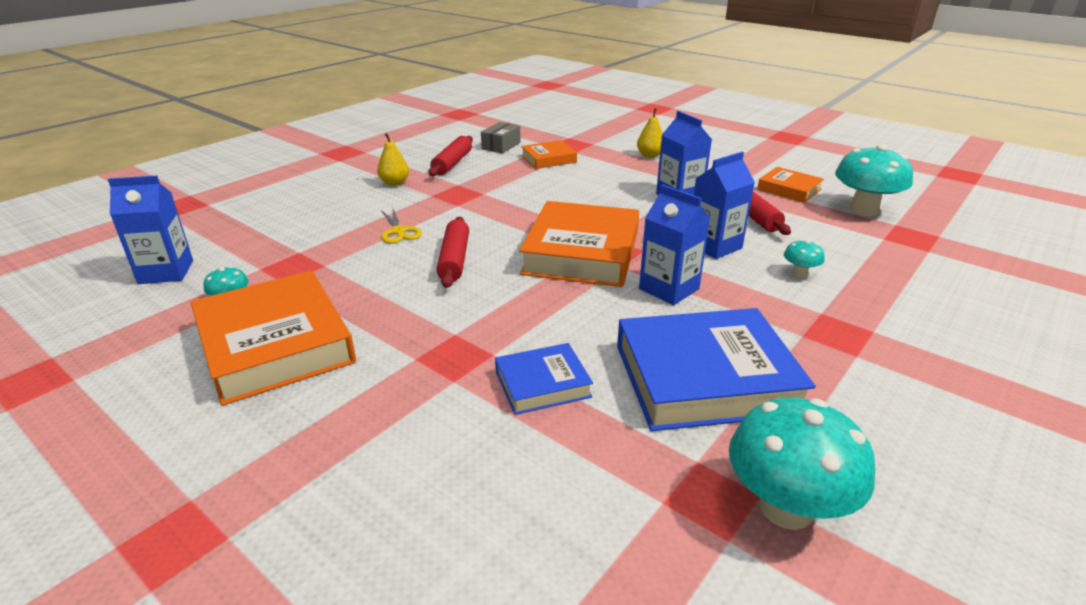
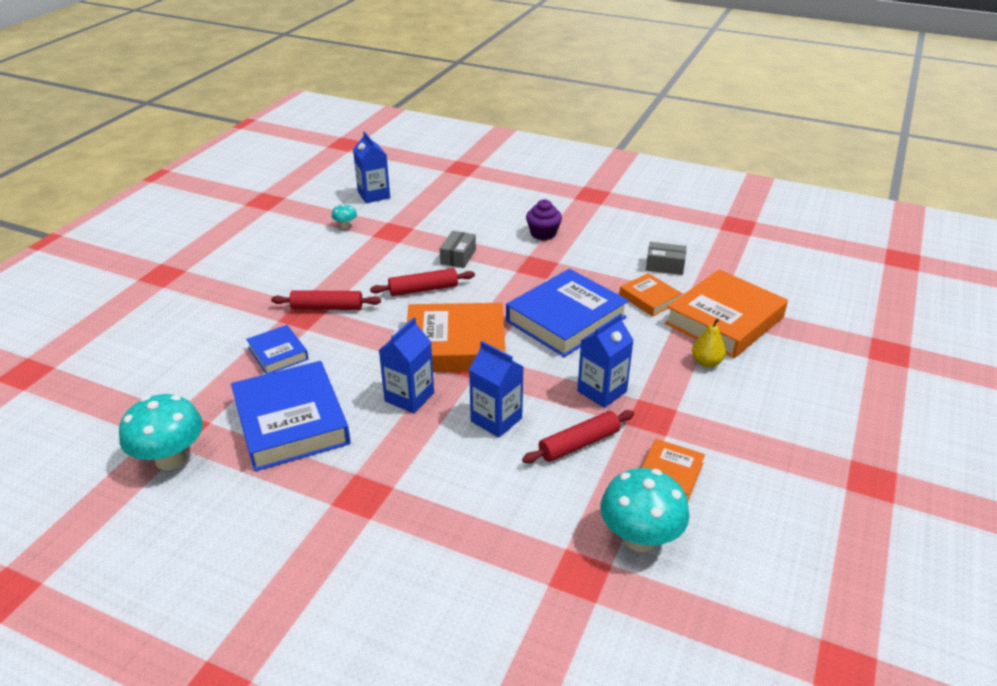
camera: 75 degrees right, 5 degrees up
(275, 344) = (305, 253): orange book -> orange book (724, 320)
(394, 183) = (543, 233): yellow pear -> purple cupcake
(399, 231) = (458, 257): yellow scissors -> grey box
(452, 163) = (602, 250): red rolling pin -> red rolling pin (327, 308)
(562, 194) = (566, 319): none -> blue book
(799, 273) = (460, 476): turquoise mushroom -> none

